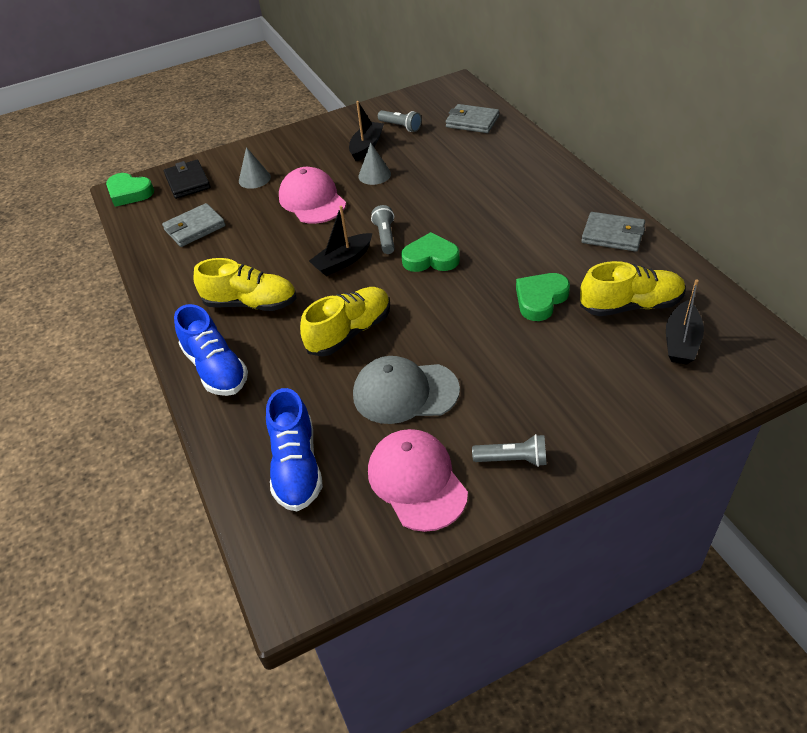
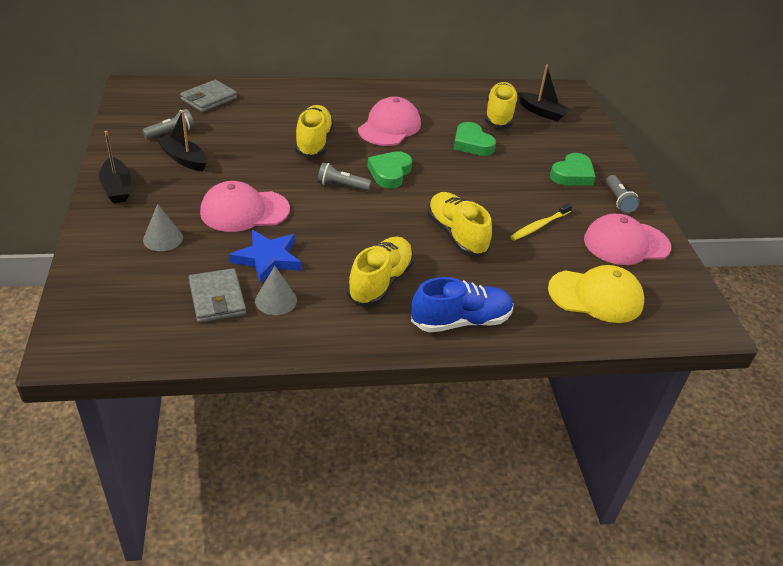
camera: 80 degrees left, 5 degrees down
(129, 193) = (81, 343): green heart -> green heart (572, 175)
(188, 182) = (112, 289): black wallet -> none
(254, 234) = (267, 259): none -> blue star
(296, 467) = (596, 296): blue shoe -> yellow cap
(343, 261) = (358, 216): black boat -> black boat (117, 188)
(374, 175) = (238, 167): grey cone -> grey cone (276, 300)
(405, 392) = (539, 226): grey cap -> yellow toothbrush
(448, 198) = (313, 142): none -> yellow shoe
(513, 459) = (618, 200): grey flashlight -> grey flashlight turned 150 degrees clockwise
(521, 232) = (389, 127): none -> pink cap
(613, 235) = (422, 96): grey wallet -> none

